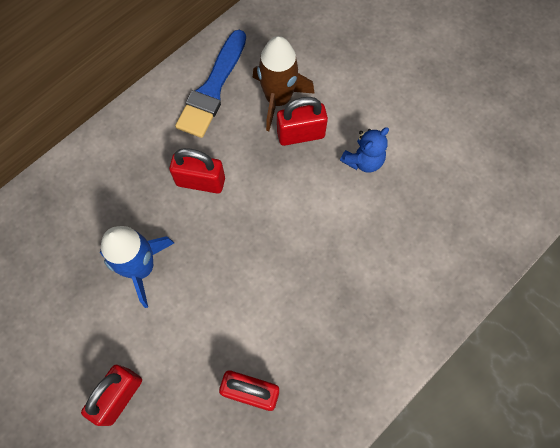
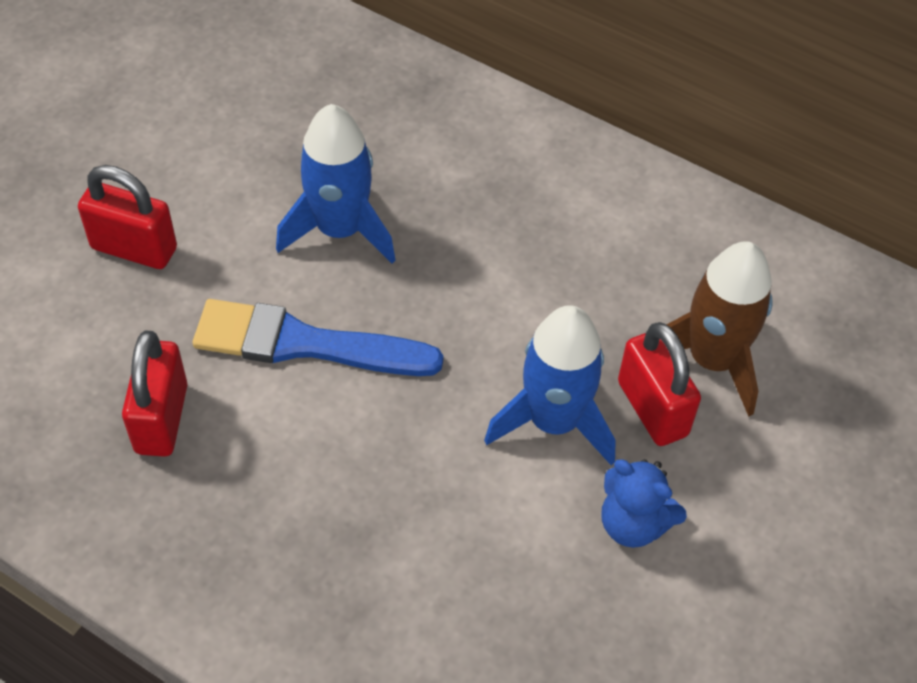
camera: 75 degrees right, 15 degrees down
(200, 182) = (510, 276): red padlock -> none
(212, 88) = (695, 257): blue brush -> blue brush (305, 344)
(298, 182) = (553, 421): none -> blue rocket

